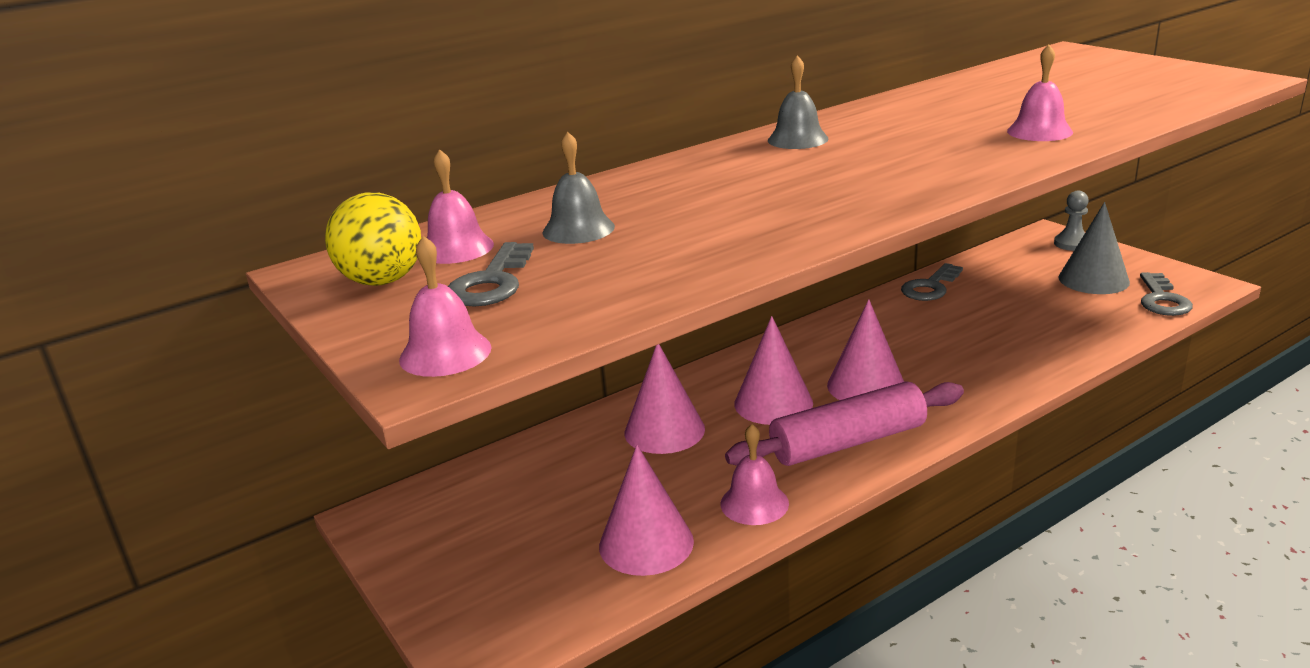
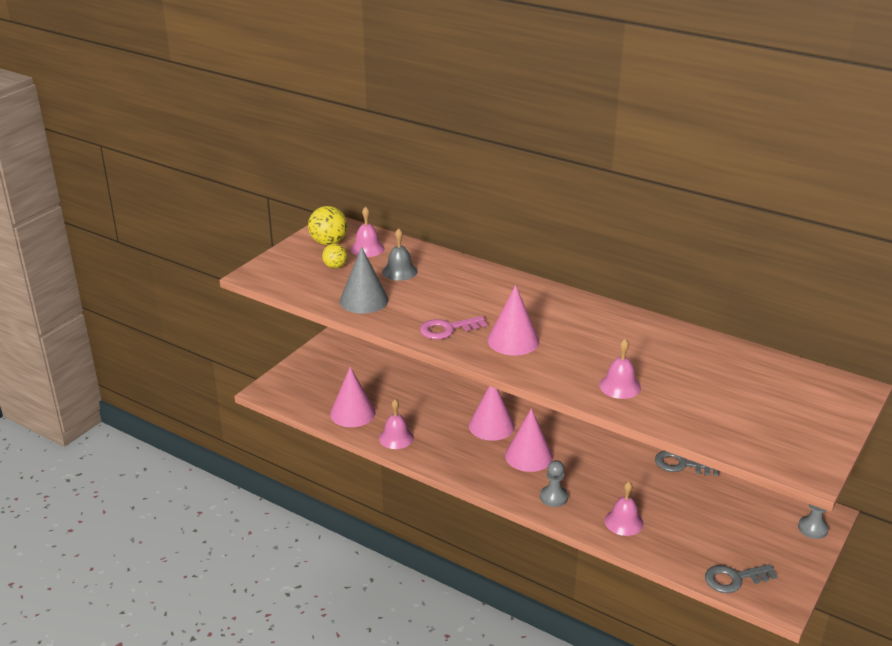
camera: 65 degrees right, 5 degrees up
(445, 353) = (271, 274): pink bell -> pink bell (624, 522)
(492, 282) = (335, 266): grey key -> yellow ball
(664, 430) = (446, 396): pink cone -> pink cone (513, 340)
(797, 139) = (562, 305): grey bell -> none
(819, 211) = (447, 329): none -> pink key
(848, 442) = (464, 458): pink rolling pin -> none
(973, 384) = (553, 497): none -> grey pawn
(1093, 279) = (748, 542): grey cone -> grey cone (364, 300)

